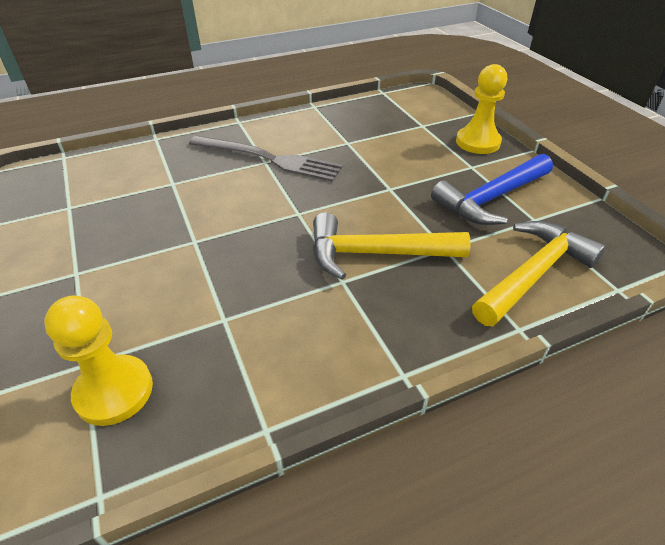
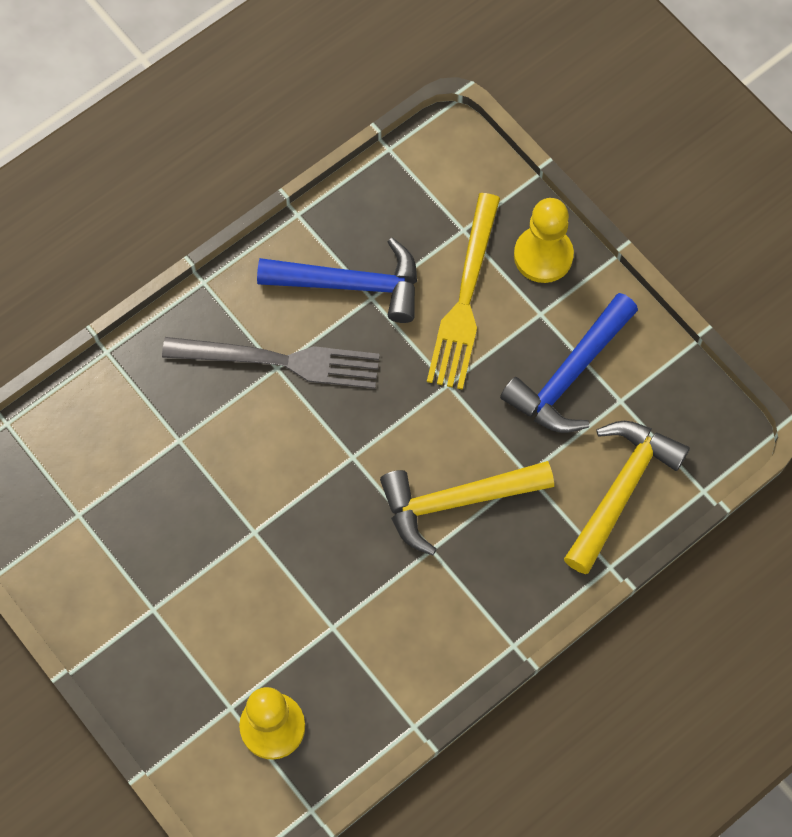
camera: 15 degrees left, 25 degrees up
(336, 135) = (351, 284): none -> blue hammer
(415, 151) = (465, 297): none -> yellow fork

